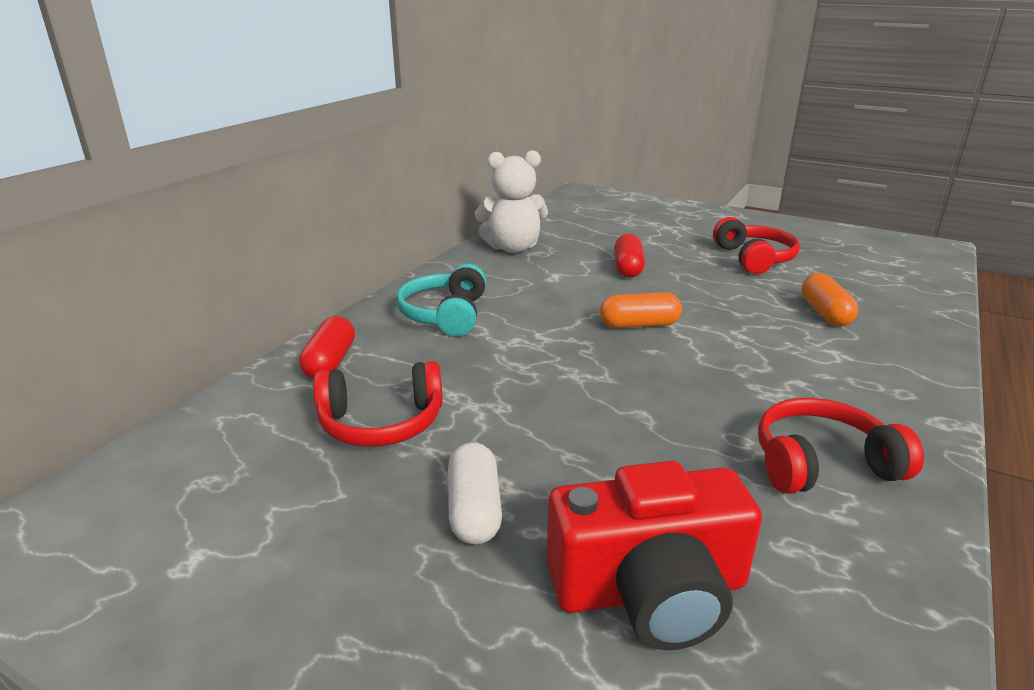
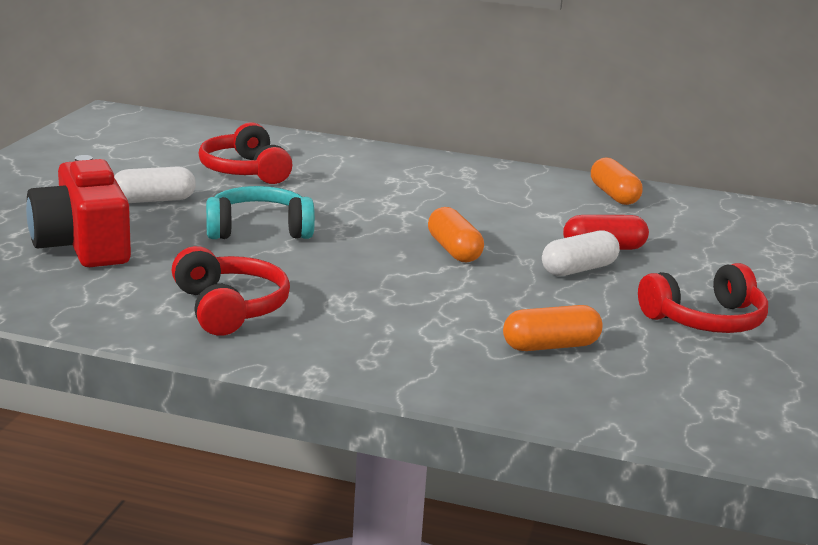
camera: 75 degrees right, 5 degrees down
(330, 362) = (322, 150): red capsule -> none
(445, 314) = (426, 177): turquoise headphones -> turquoise headphones (258, 230)
(513, 248) = (614, 195): white teddy bear -> orange capsule
(673, 282) = (579, 269): none -> white capsule

